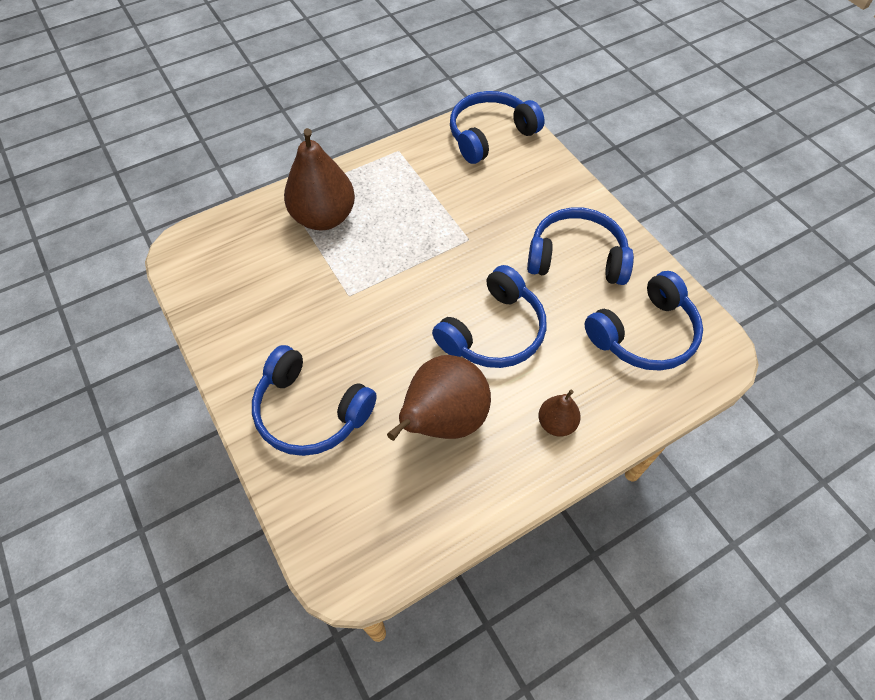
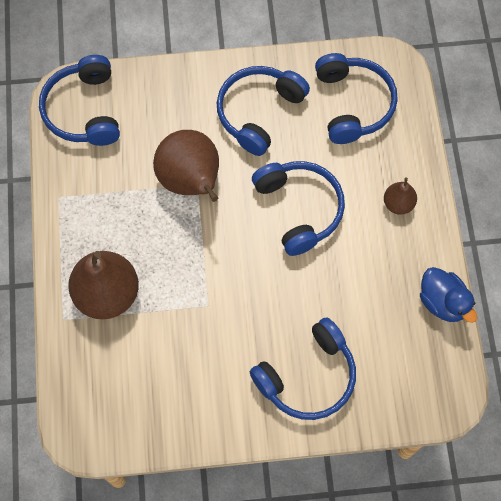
camera: 65 degrees left, 10 degrees up
(443, 420) = (360, 281): brown pear -> brown pear (191, 181)
(462, 519) = (443, 302): none -> blue duck

